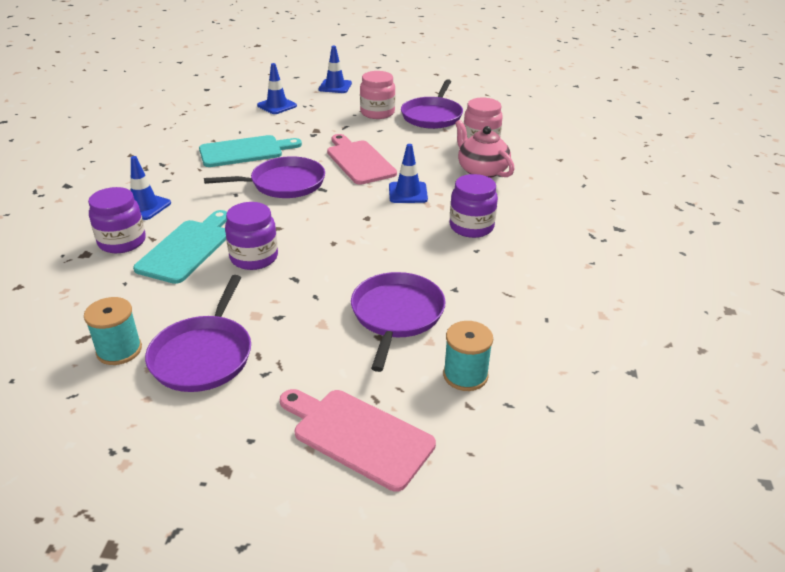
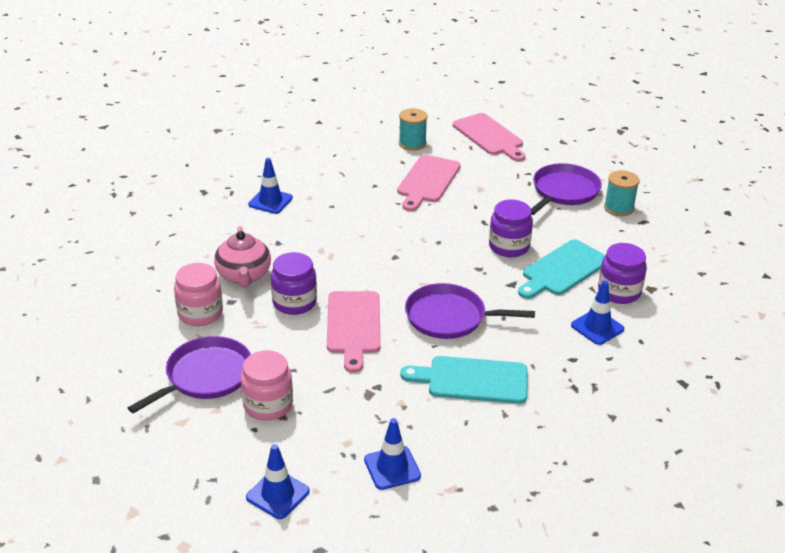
camera: 155 degrees left, 0 degrees up
(396, 315) = (427, 181): purple pan -> pink cutting board
(408, 193) = (338, 271): blue traffic cone -> blue traffic cone (270, 201)
(471, 227) = (315, 224): purple jar -> purple jar (294, 302)

